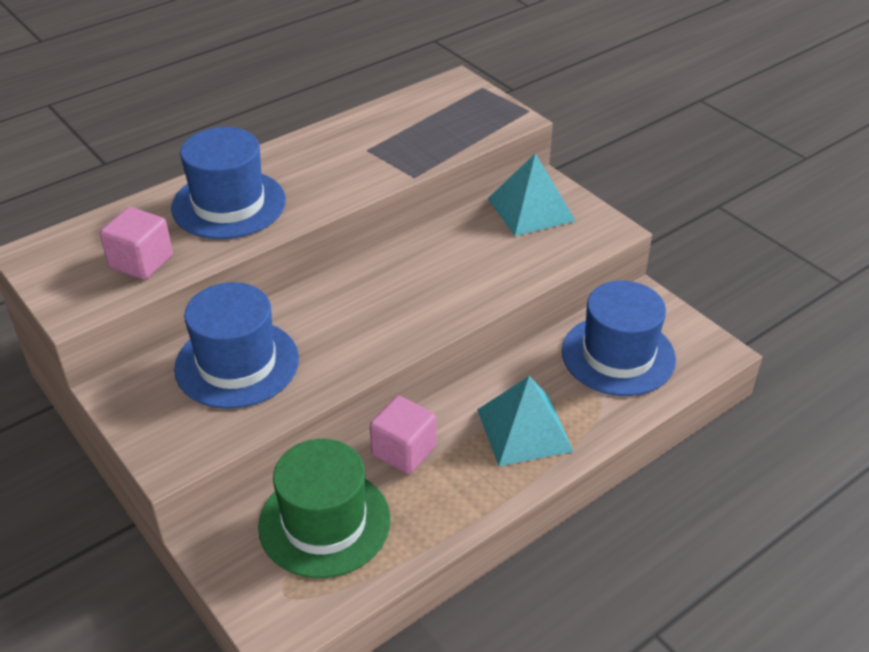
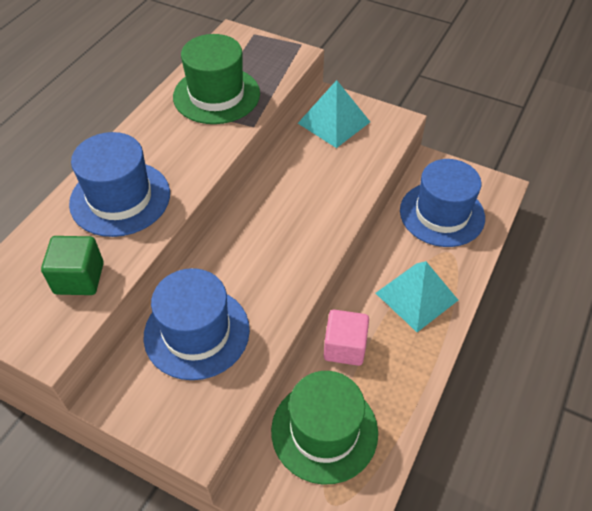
camera: 25 degrees left, 10 degrees up
(141, 262) = (79, 278): pink cube -> green cube
(396, 136) = (216, 95): none -> green hat

